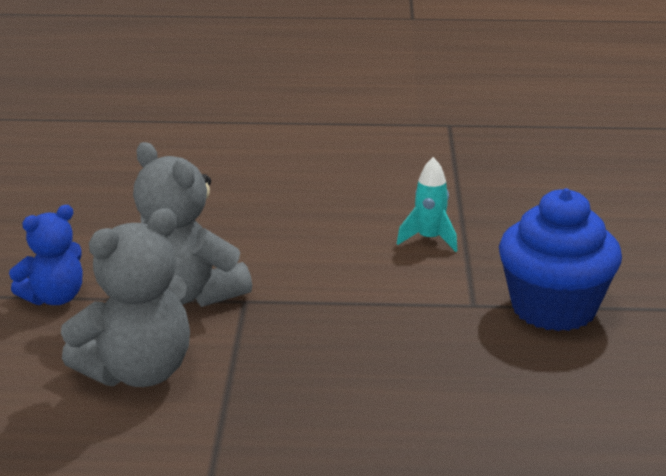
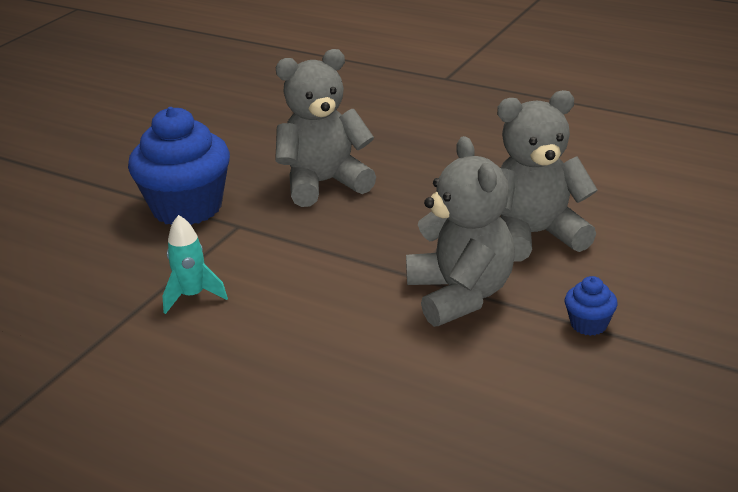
camera: 150 degrees left, 5 degrees up
(54, 298) = (588, 324): blue teddy bear -> blue cupcake
(439, 376) = (324, 183): none -> grey teddy bear

